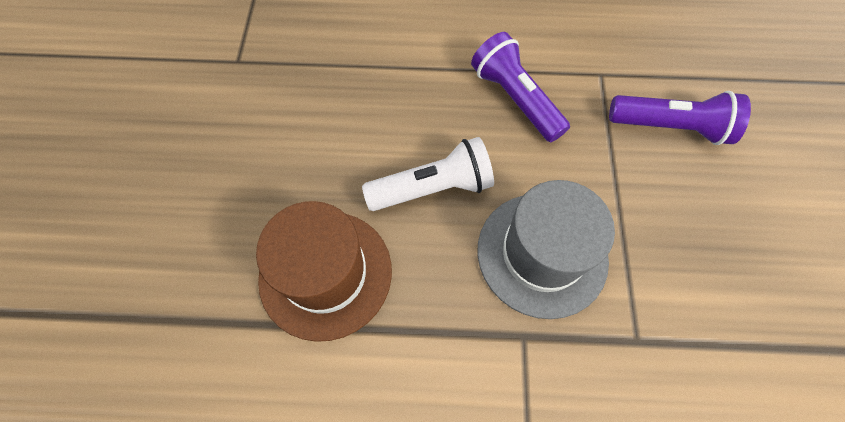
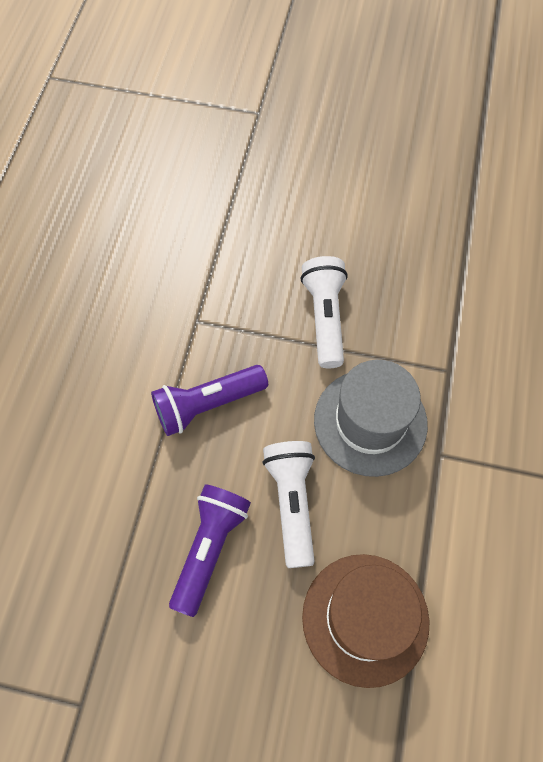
camera: 80 degrees left, 0 degrees up
(653, 190) = (325, 318): none -> white flashlight
(670, 127) = (266, 284): purple flashlight -> purple flashlight (209, 548)

